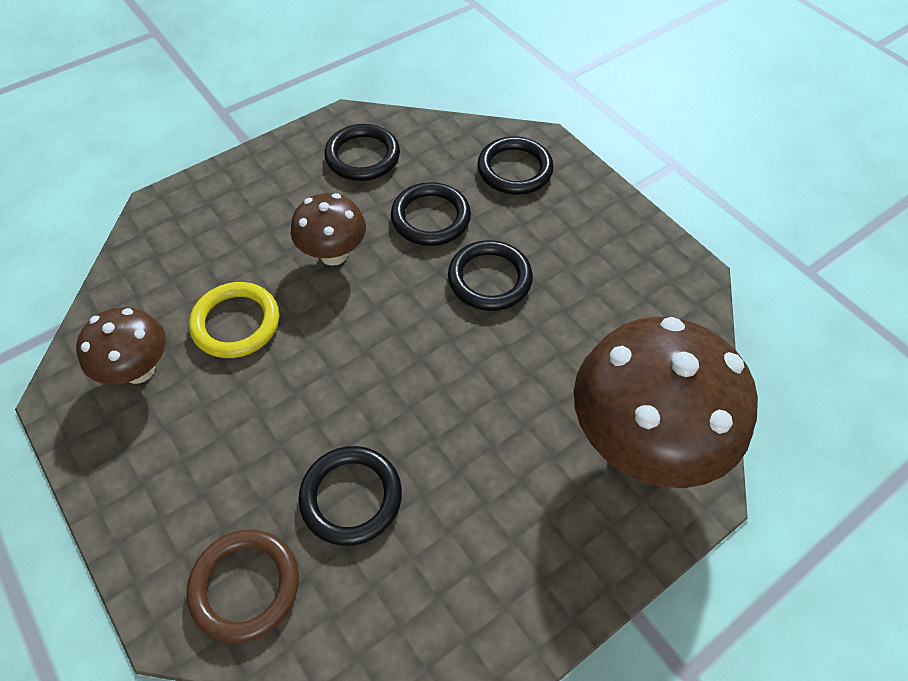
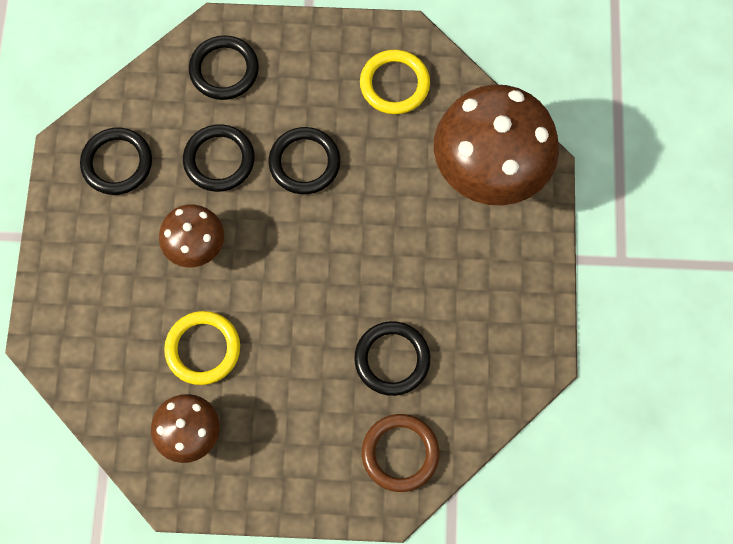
camera: 50 degrees left, 15 degrees up
(638, 295) = (394, 84): none -> yellow ring

